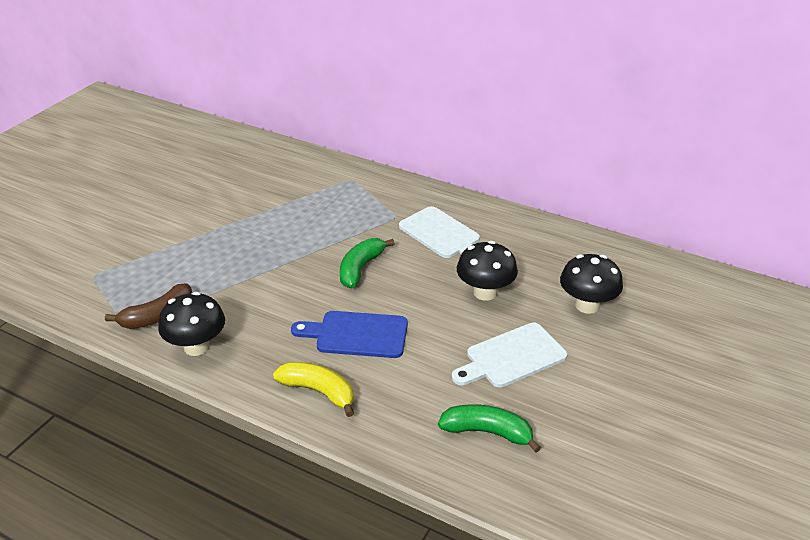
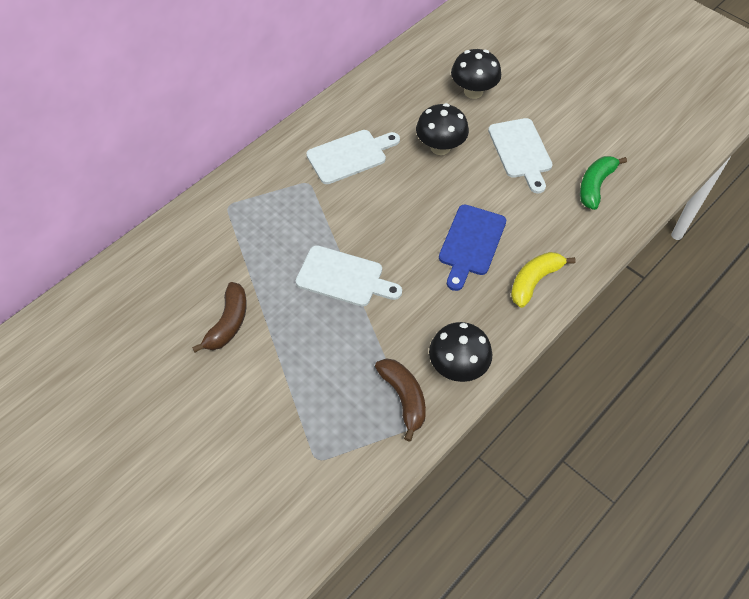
camera: 75 degrees left, 20 degrees up
(225, 205) = (228, 323): none -> brown banana
(288, 257) = (343, 277): none -> white cutting board
(360, 268) = (380, 224): green banana -> none

